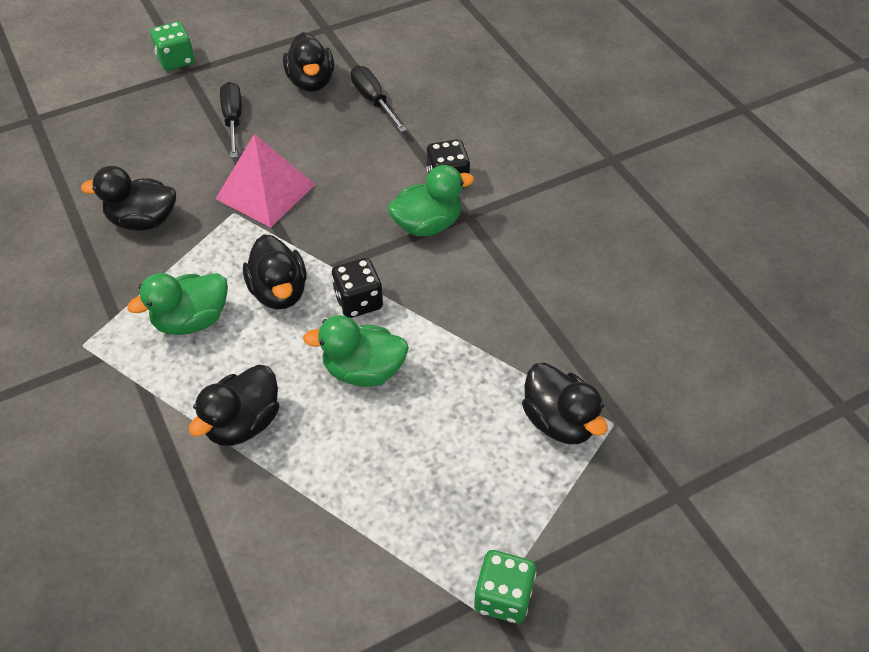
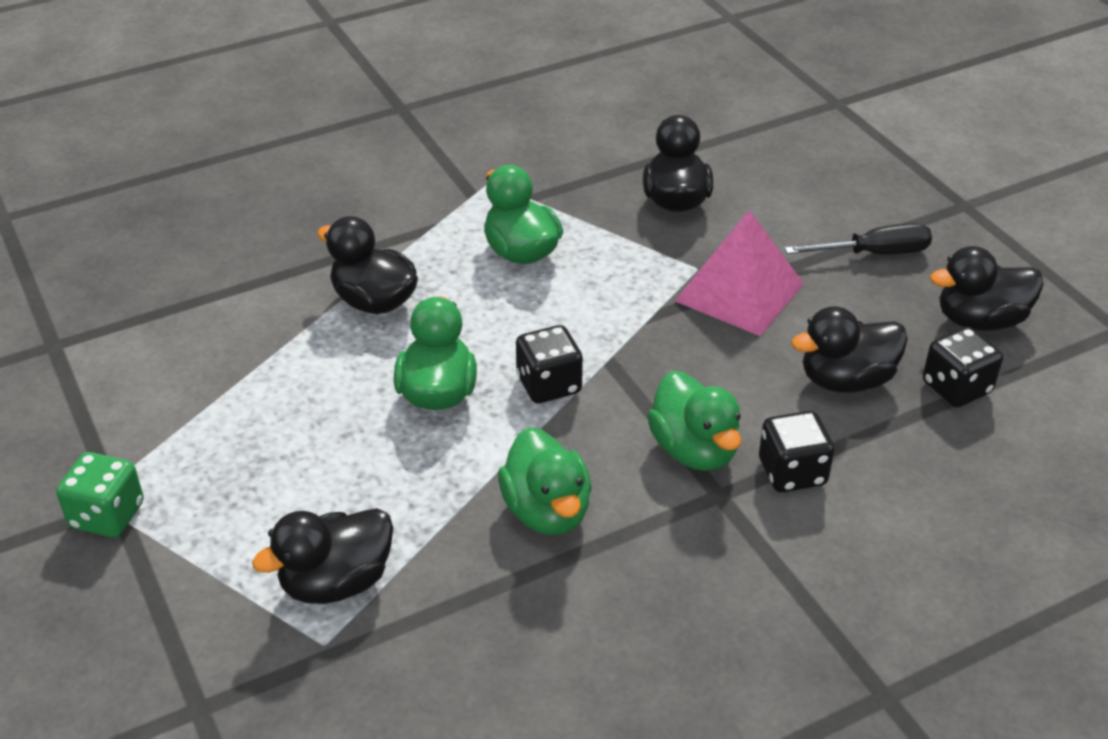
camera: 90 degrees right, 10 degrees down
(176, 60) = (984, 193): green dice -> none
(279, 292) = (564, 315): black duck -> black duck (846, 380)
(373, 101) = (956, 387): black screwdriver -> black dice
(486, 302) = (547, 511): none -> green duck

